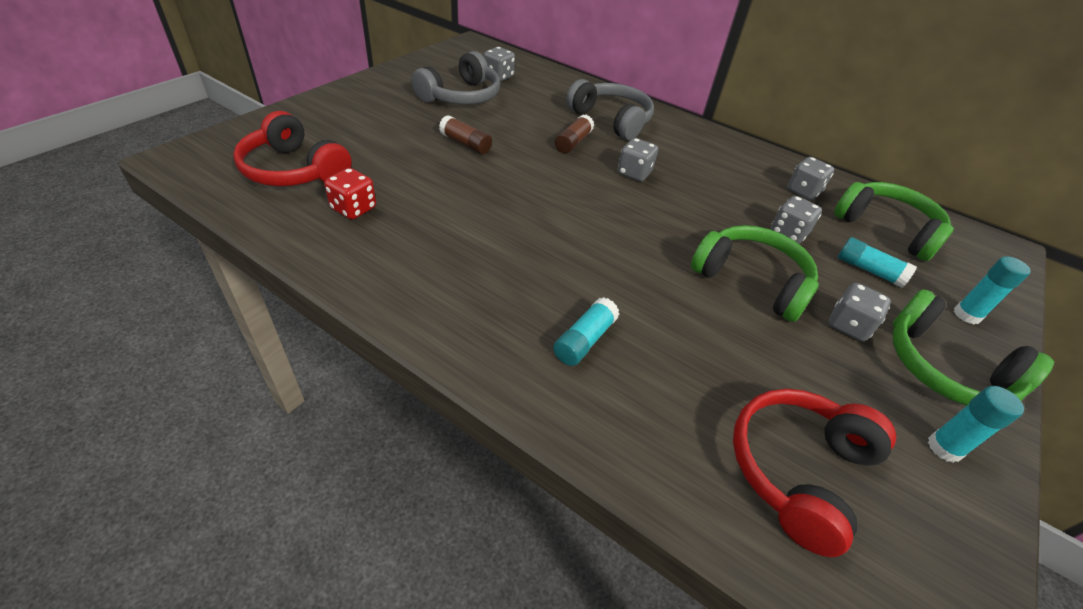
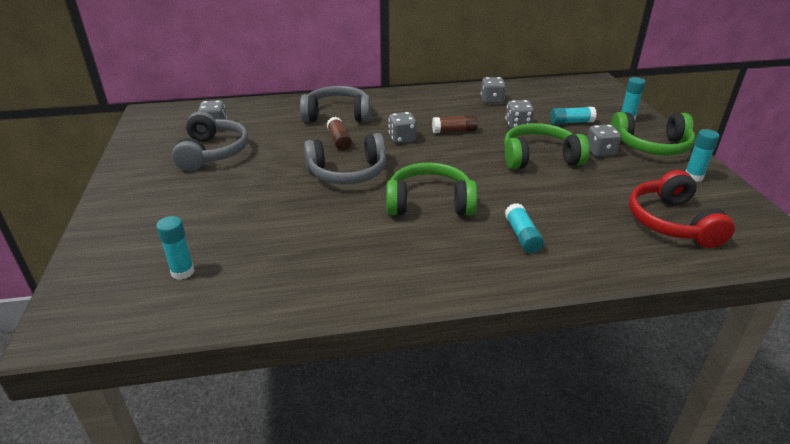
camera: 40 degrees left, 10 degrees down
(294, 170) = (182, 272): red headphones -> turquoise glue stick
(353, 208) = (277, 264): red dice -> none
(465, 144) = (275, 180): brown glue stick -> brown glue stick (454, 131)
(531, 173) = (347, 173): none -> grey headphones
(886, 229) = (549, 98): green headphones -> green headphones (429, 203)

